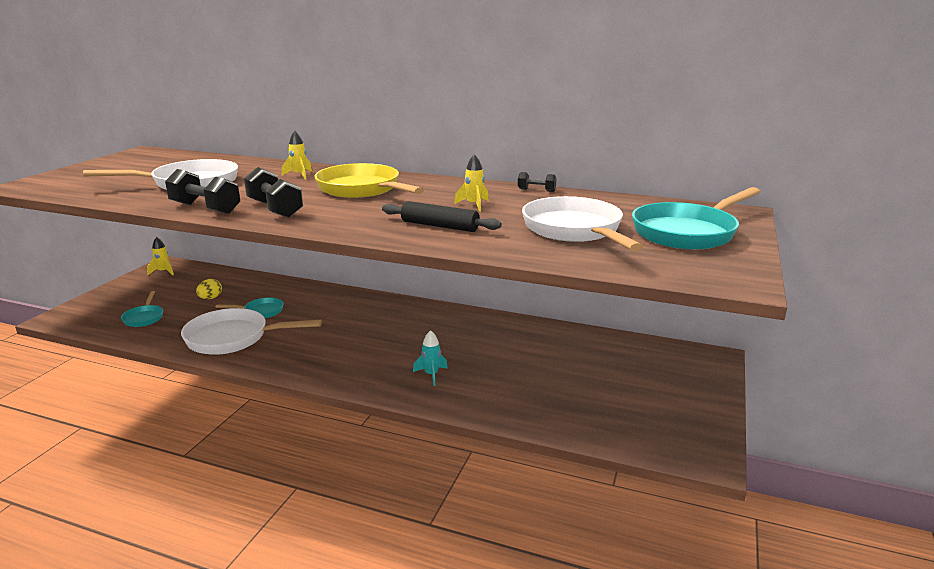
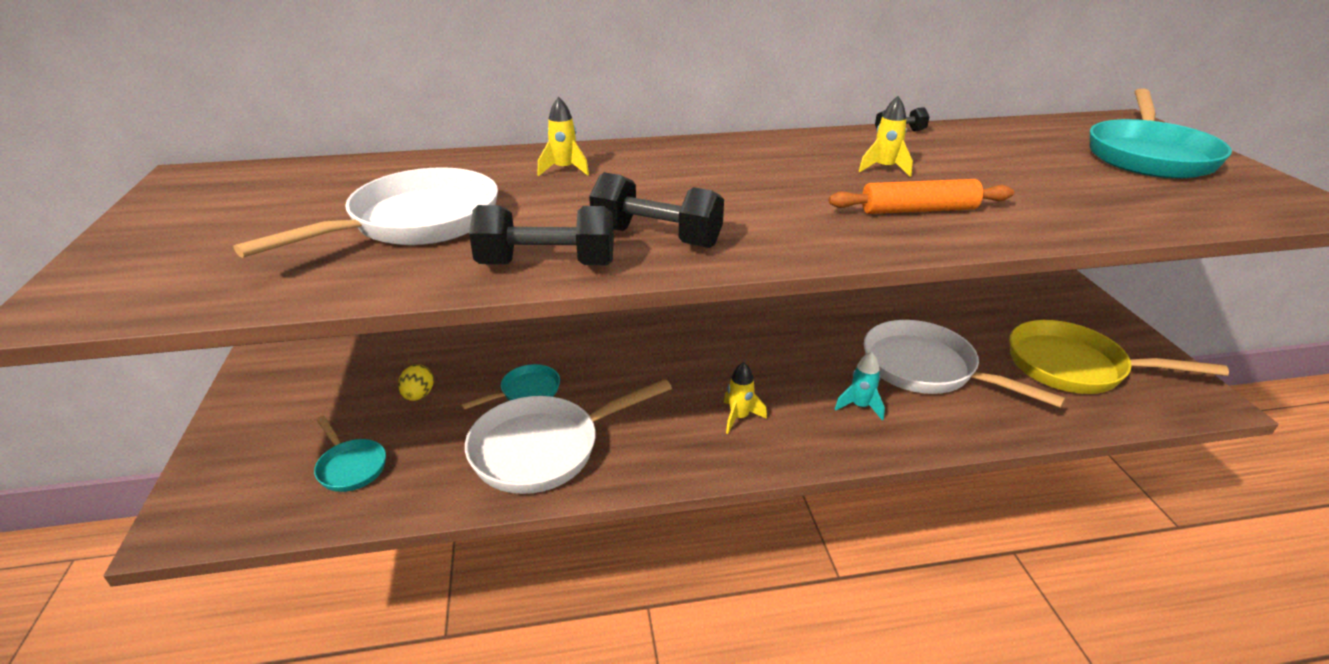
camera: 30 degrees left, 10 degrees up
(163, 272) = (274, 375): yellow rocket -> yellow rocket (739, 417)
(362, 189) = (702, 175): yellow pan -> yellow pan (1074, 367)
(440, 226) = (918, 210): black rolling pin -> orange rolling pin
(575, 230) = (1057, 179): white pan -> white pan (926, 369)

